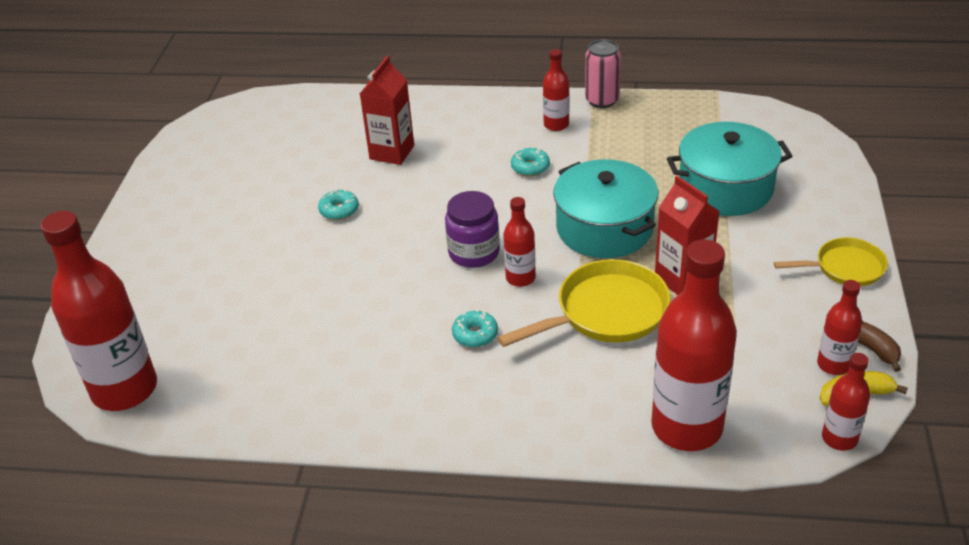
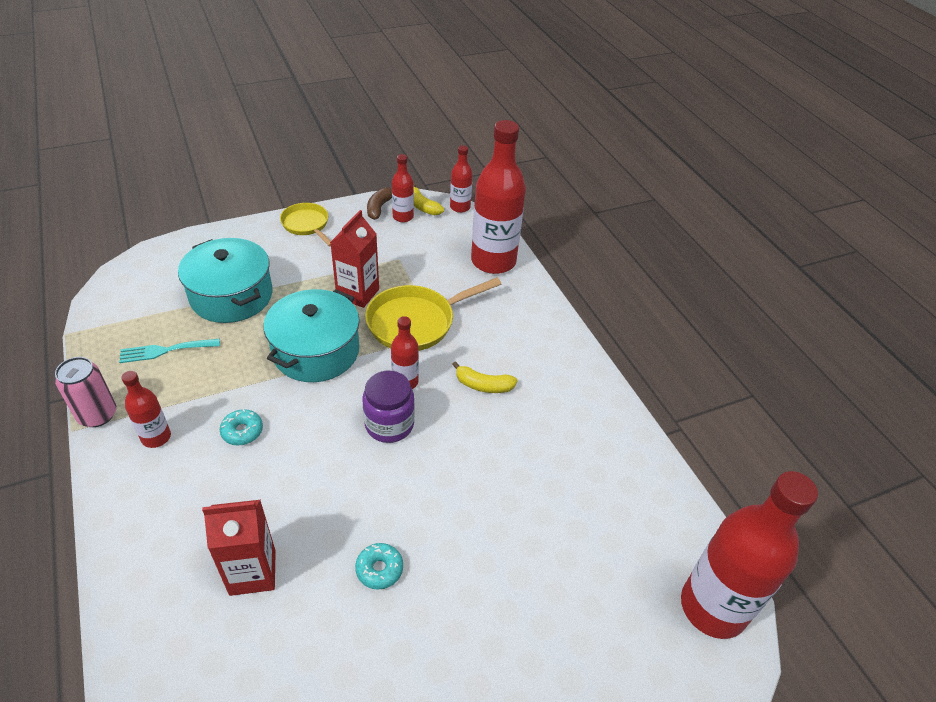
camera: 125 degrees left, 5 degrees up
(475, 334) = (483, 385): turquoise donut -> yellow banana
(606, 312) = (416, 322): yellow pan -> yellow pan turned 60 degrees counterclockwise
(662, 139) = (165, 350): none -> turquoise fork

